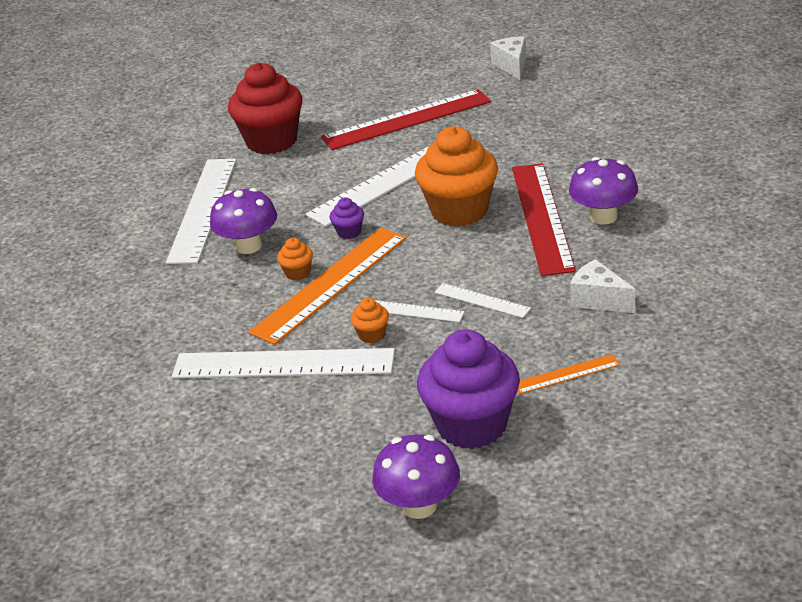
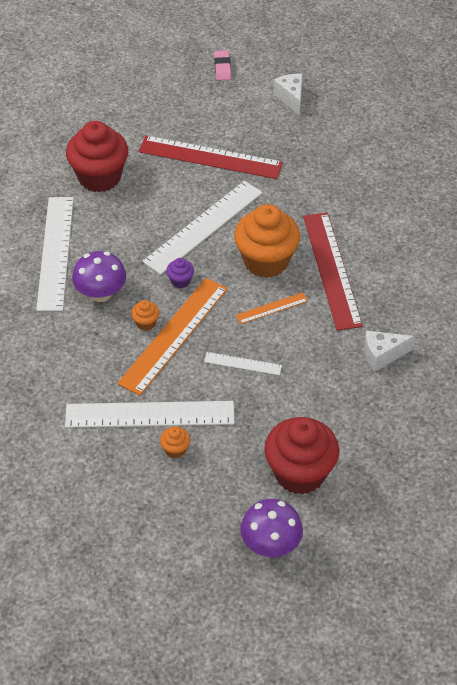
camera: 10 degrees left, 15 degrees up
(372, 335) = (214, 387): orange cupcake -> orange cupcake (175, 449)
(406, 120) = (210, 157): red ruler -> red ruler turned 45 degrees clockwise
(435, 44) = (222, 68): none -> pink eraser
(472, 425) = (300, 473): purple cupcake -> red cupcake
(482, 300) = (294, 354): white ruler -> none
(566, 374) = (364, 426): orange ruler -> orange ruler (271, 308)
(598, 300) = (382, 355): white cheese -> white cheese turned 45 degrees counterclockwise
(603, 216) = (379, 270): purple mushroom -> none

